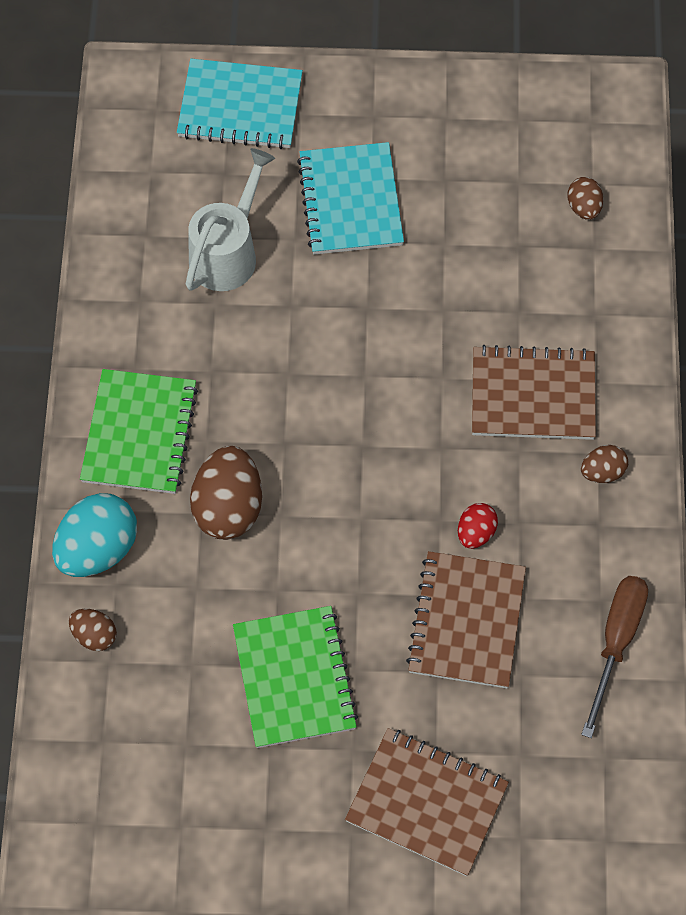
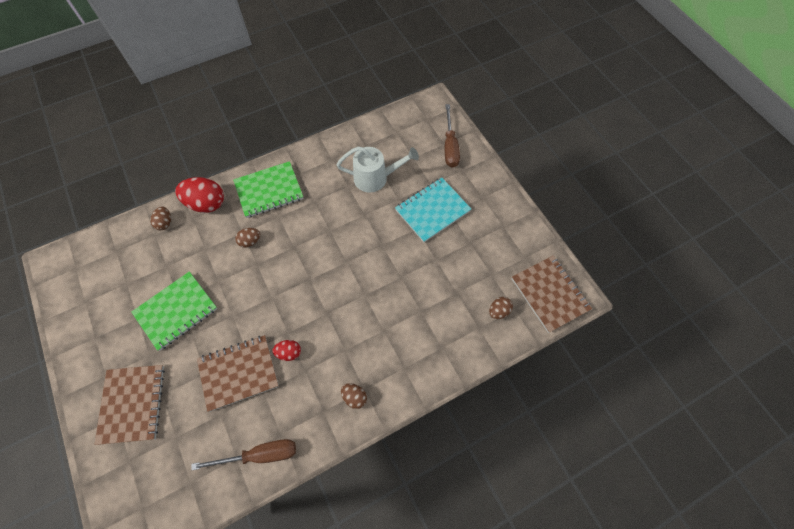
camera: 60 degrees right, 0 degrees up
(98, 549) = (206, 204): turquoise egg -> red egg
(228, 507) = (250, 241): brown egg -> brown egg, size x0.53
(240, 106) = (450, 146): turquoise notebook -> brown screwdriver
(533, 395) = (379, 341): brown notebook -> brown notebook (549, 294)

